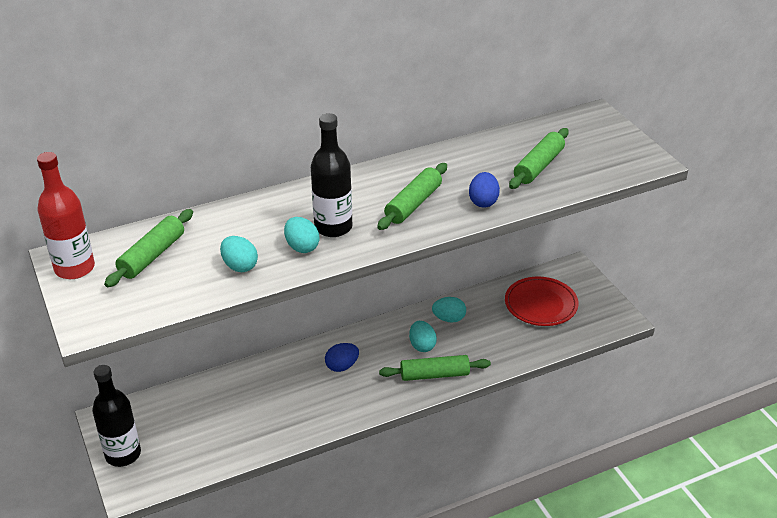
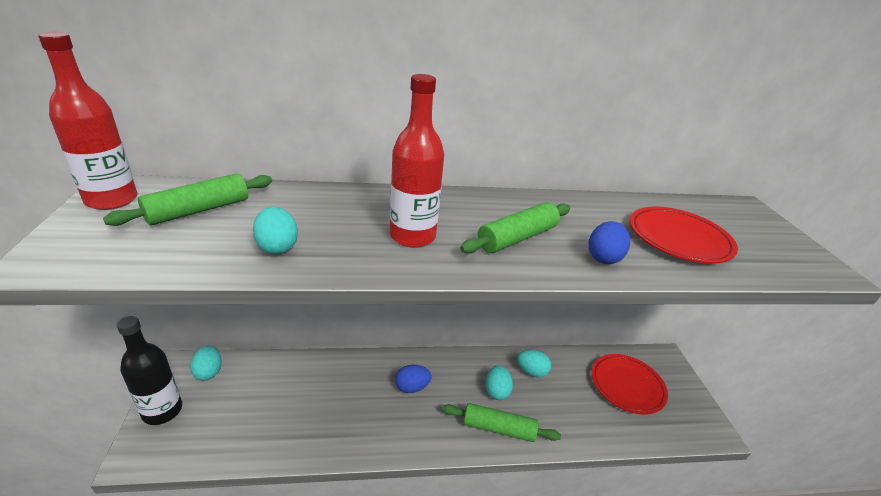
camera: 15 degrees right, 5 degrees down
(302, 247) = (363, 247): turquoise egg -> turquoise egg (208, 372)
(333, 227) = (412, 236): black bottle -> red bottle
(539, 166) = (679, 238): green rolling pin -> red plate

